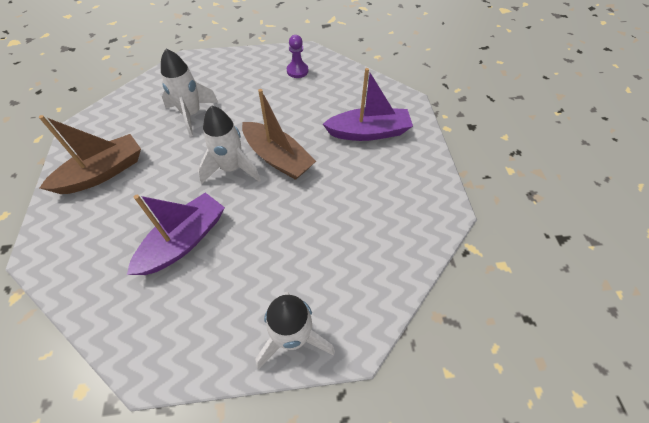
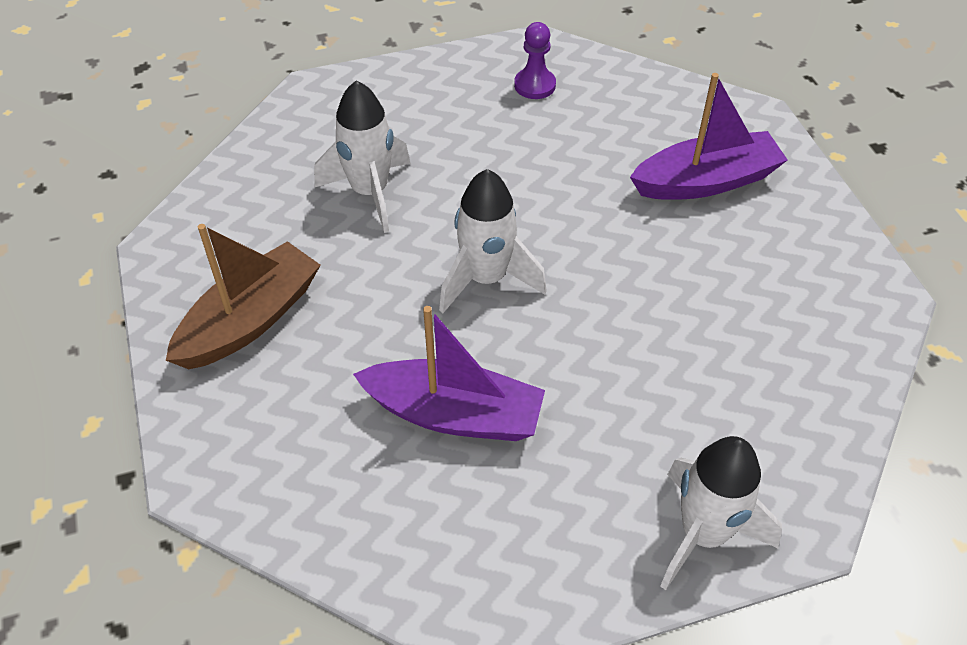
camera: 10 degrees left, 5 degrees down
(184, 241) = (454, 414): purple boat -> purple boat turned 75 degrees clockwise
(278, 158) = (562, 248): brown boat -> none

